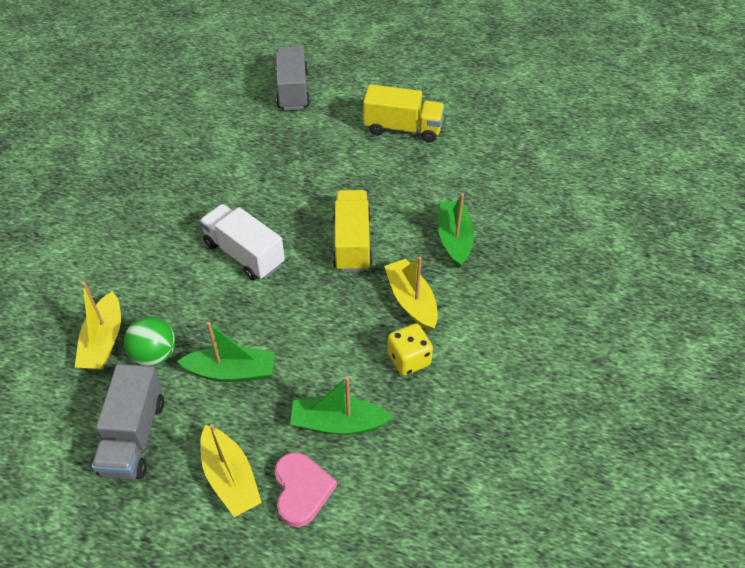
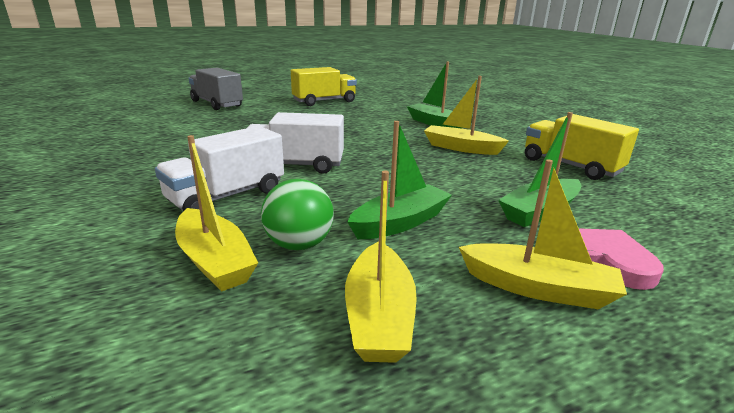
camera: 40 degrees left, 25 degrees down
(134, 436) = (379, 316): grey truck -> yellow boat
(164, 273) = (227, 196): none -> white truck
(352, 242) = (373, 140): yellow truck -> yellow truck (570, 166)
(409, 359) = (513, 168): yellow dice -> none

